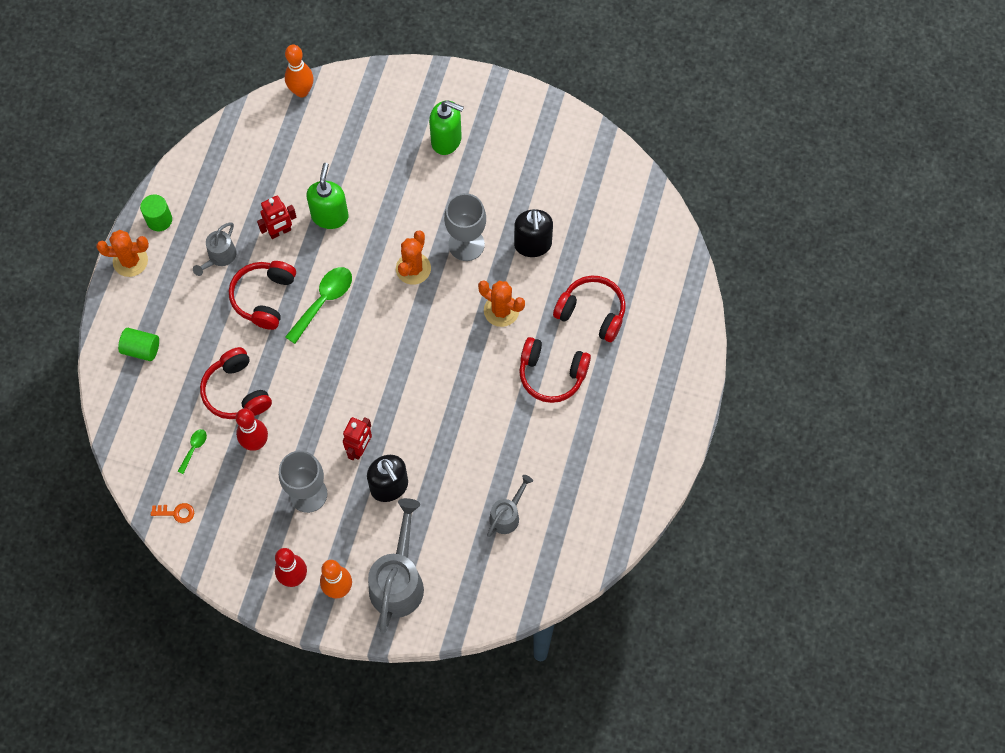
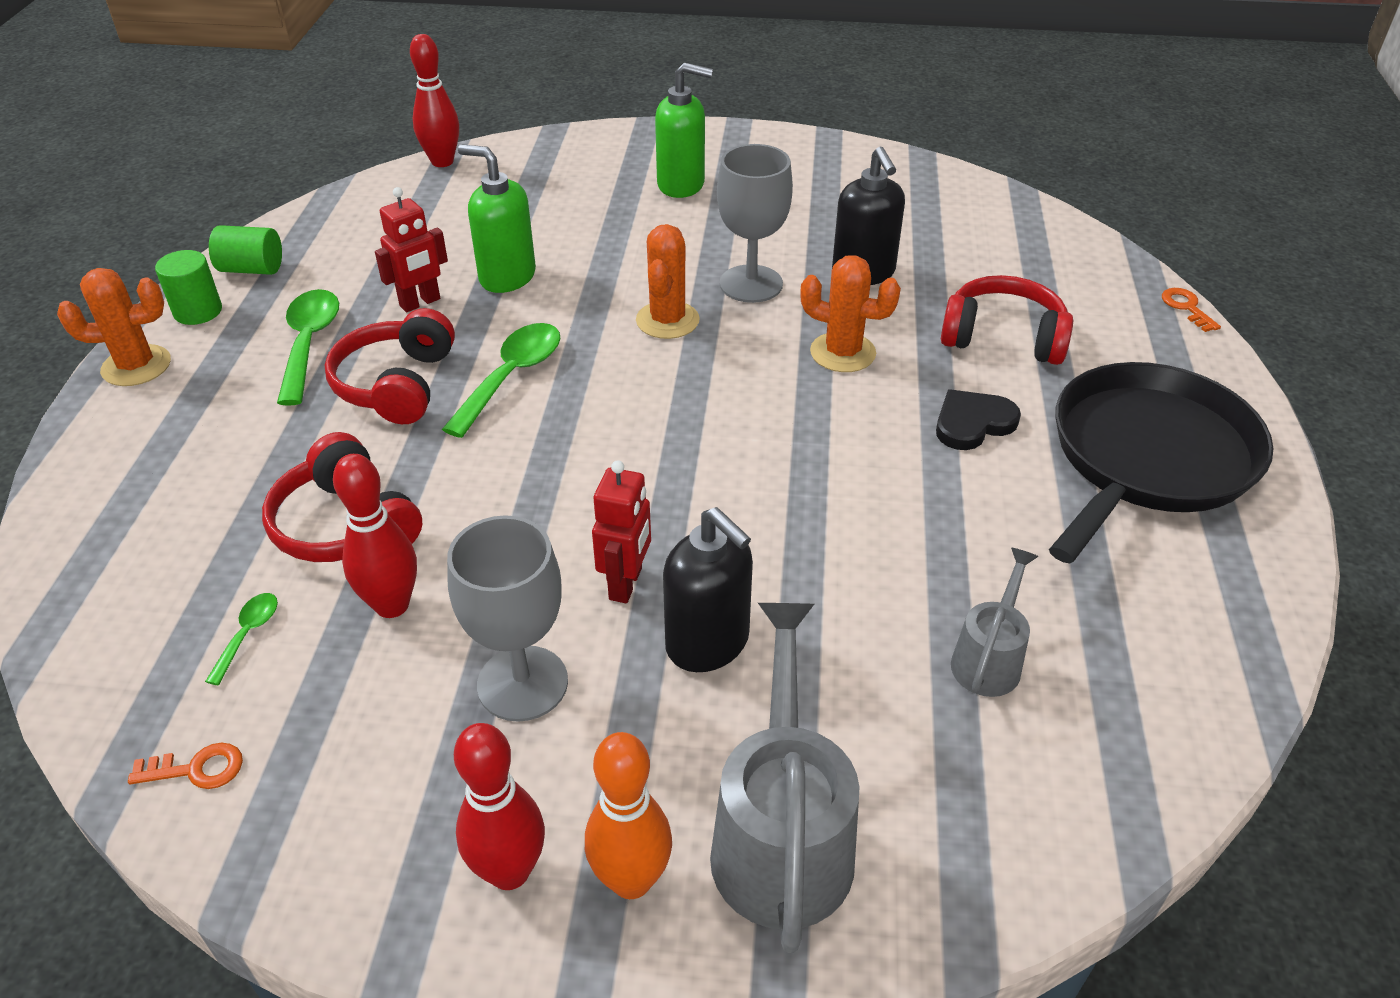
camera: 10 degrees left, 25 degrees down
(141, 349) = (143, 484): green cylinder -> green cylinder (252, 269)
(219, 257) = (309, 344): grey watering can -> green spoon
(301, 91) = (442, 162): orange bowling pin -> red bowling pin
(330, 216) = (507, 277): green soap dispenser -> green soap dispenser turned 60 degrees counterclockwise
(552, 374) = (973, 423): red headphones -> black heart
(629, 412) = (1148, 458): none -> black pan
(704, 304) = (1186, 307): none -> orange key

